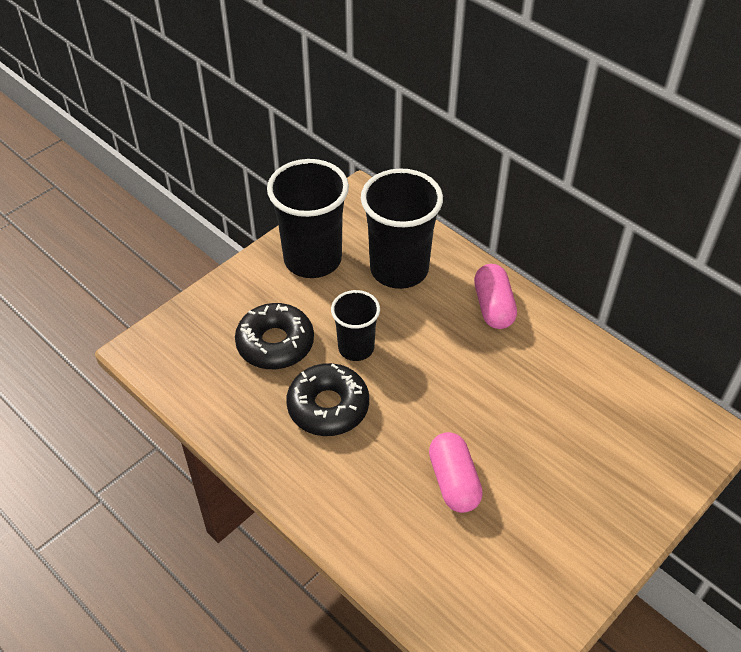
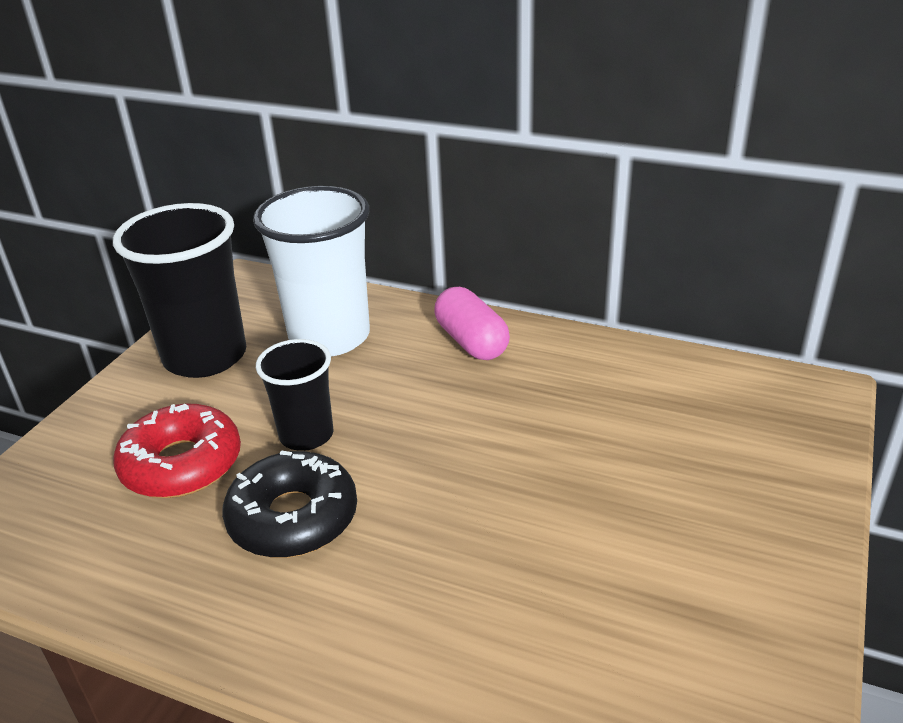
camera: 20 degrees left, 15 degrees down
(275, 343) = (182, 464): black donut -> red donut
(399, 269) = (329, 337): black cup -> white cup
(454, 481) = (527, 553): pink capsule -> none

